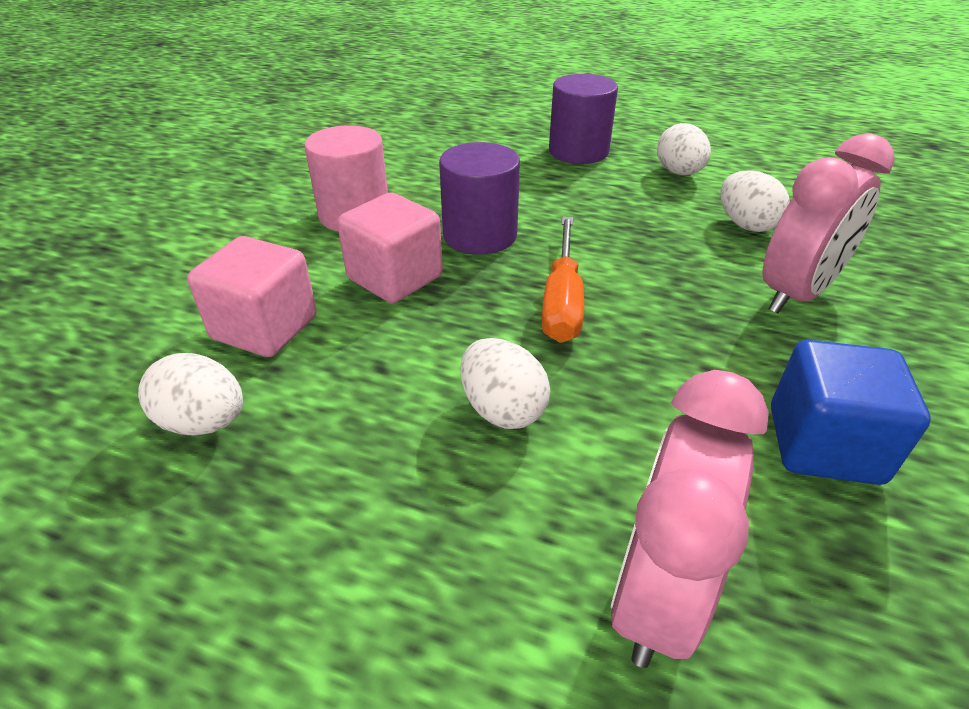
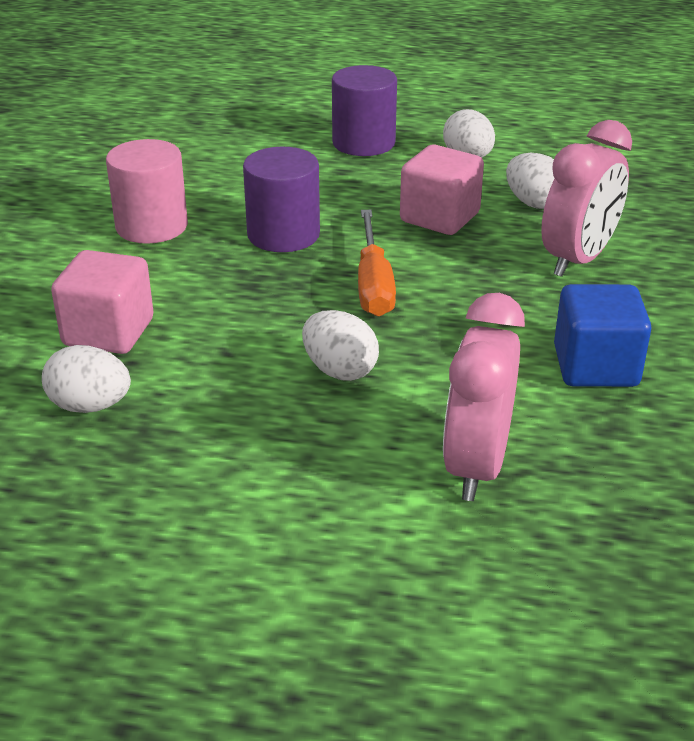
camera: 10 degrees left, 5 degrees down
(395, 278) = (213, 280): pink cube -> pink cube (439, 217)

